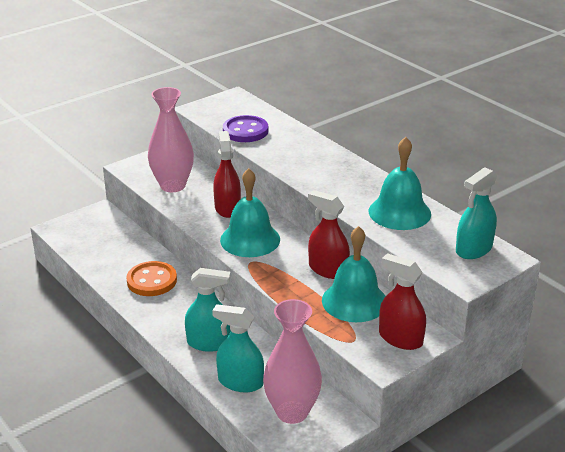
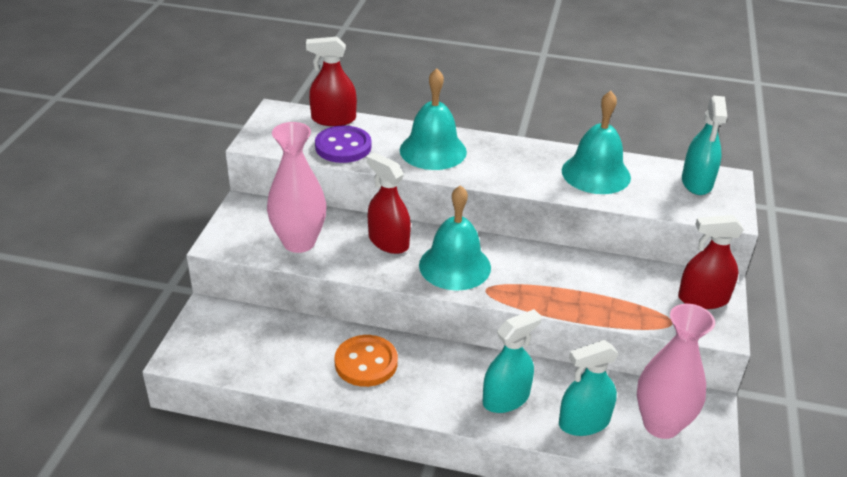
camera: 40 degrees left, 5 degrees up
(328, 269) = (562, 262): red spray bottle -> red spray bottle (333, 119)
(354, 301) = (623, 282): turquoise bell -> turquoise bell (433, 150)

